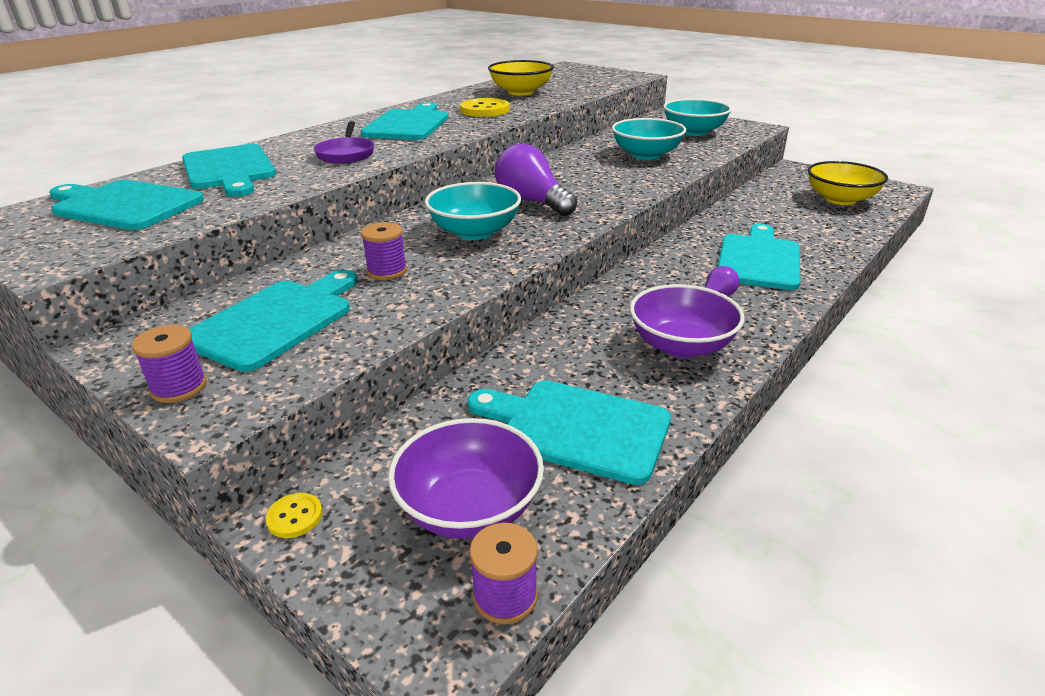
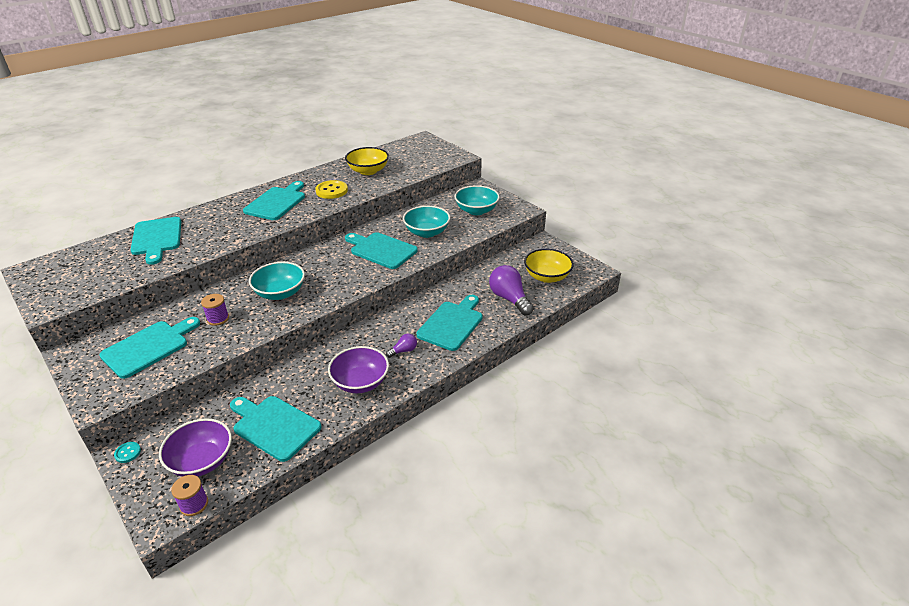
camera: 10 degrees right, 5 degrees up
(124, 205) = (93, 265): turquoise cutting board -> turquoise cutting board (381, 250)
(179, 387) = (91, 383): purple spool -> none
(295, 517) = (128, 453): yellow button -> turquoise button
(346, 154) = (225, 230): purple pan -> none
(532, 202) = (328, 270): purple light bulb -> purple light bulb (509, 298)

